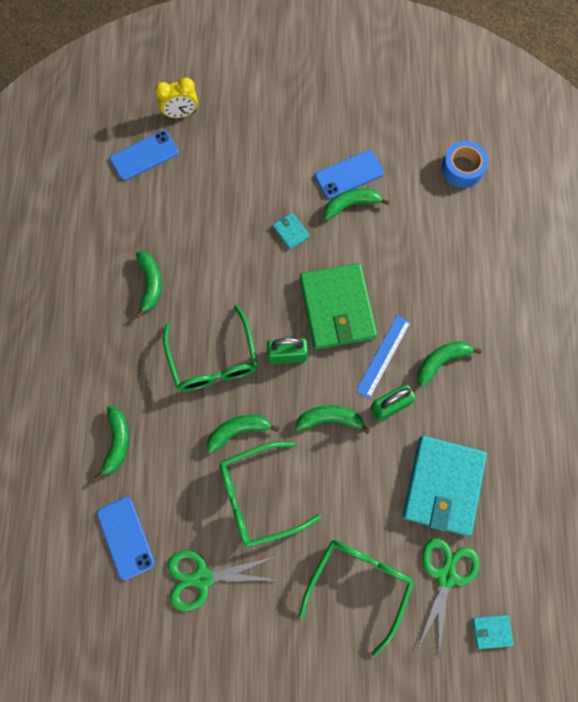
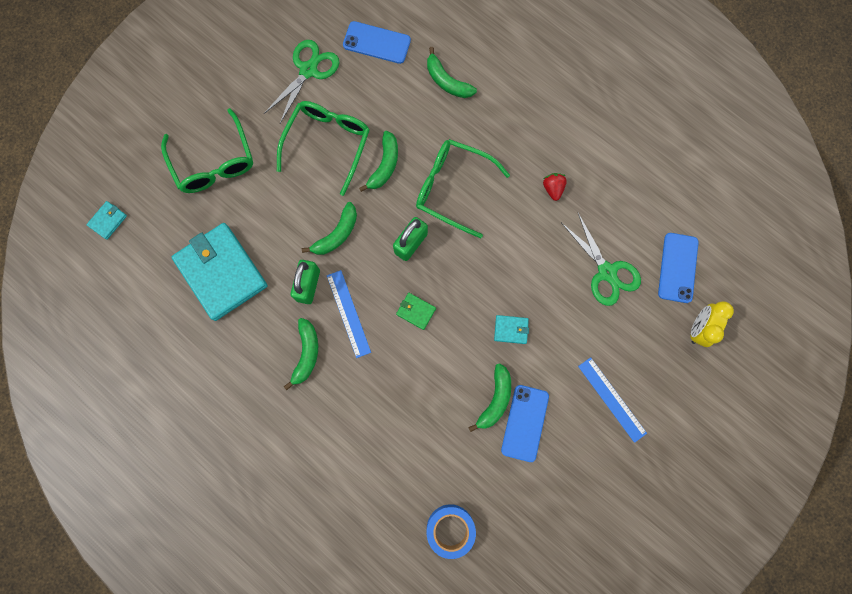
camera: 130 degrees right, 5 degrees up
(150, 284) = (553, 189): green banana -> red strawberry
(281, 133) = (612, 399): none -> blue ruler
(337, 308) = (416, 311): green wallet -> green wallet, size x0.41
(446, 576) = (166, 221): green scissors -> green scissors (607, 272)

